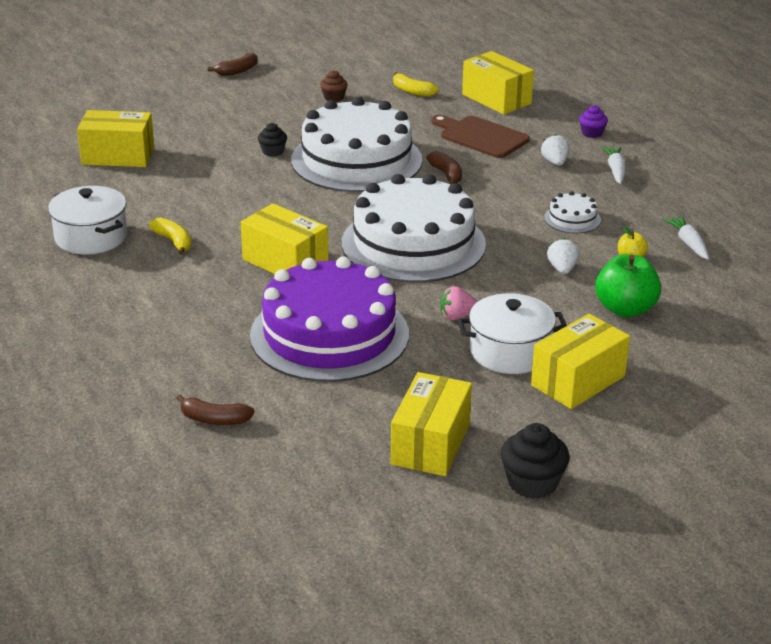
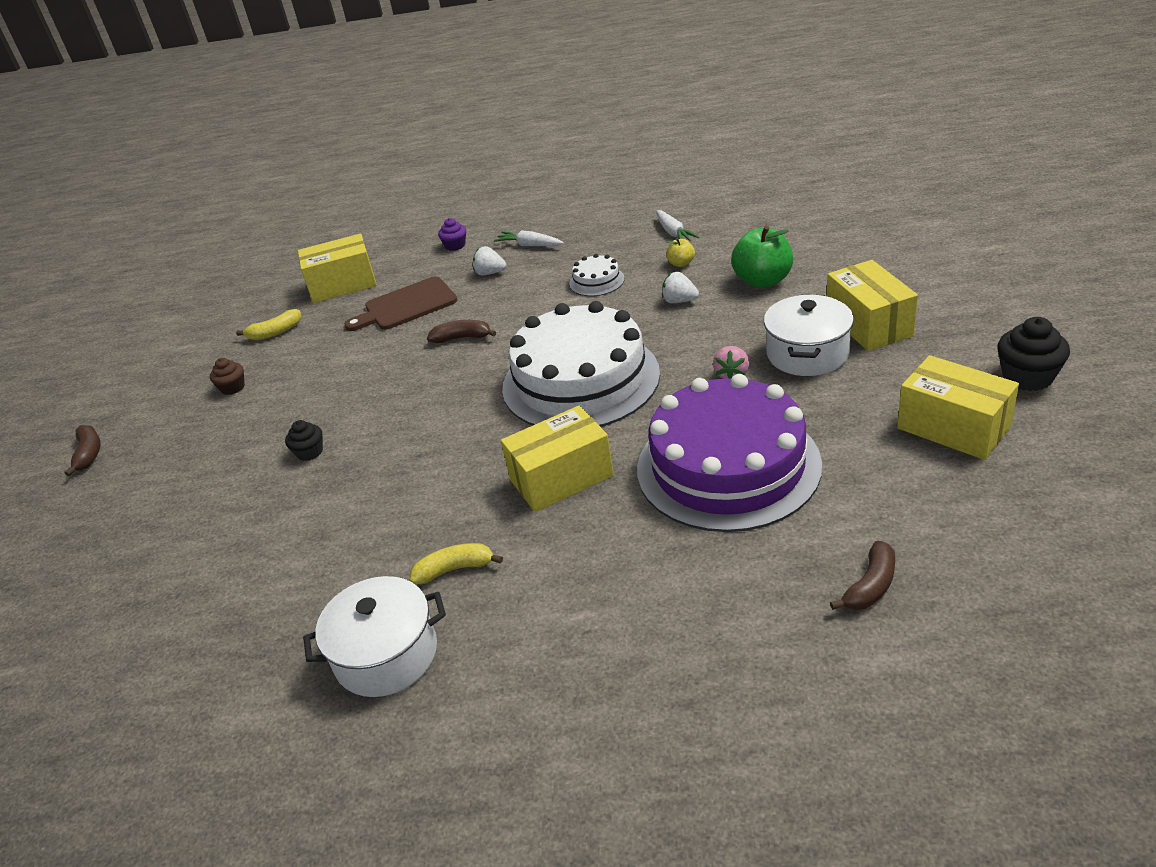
camera: 60 degrees left, 5 degrees up
(118, 156) = (194, 598): yellow box -> none
(356, 160) = (383, 392): white cake -> none
(688, 243) = (673, 233): white carrot -> white carrot turned 120 degrees counterclockwise

